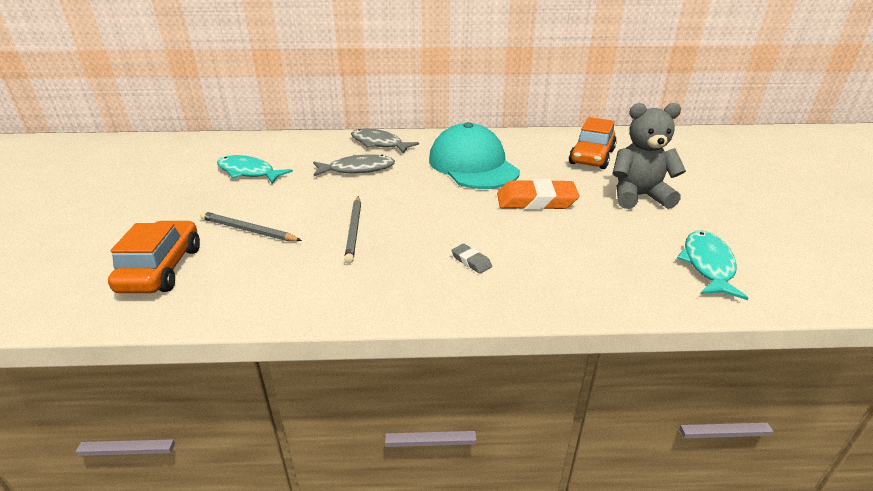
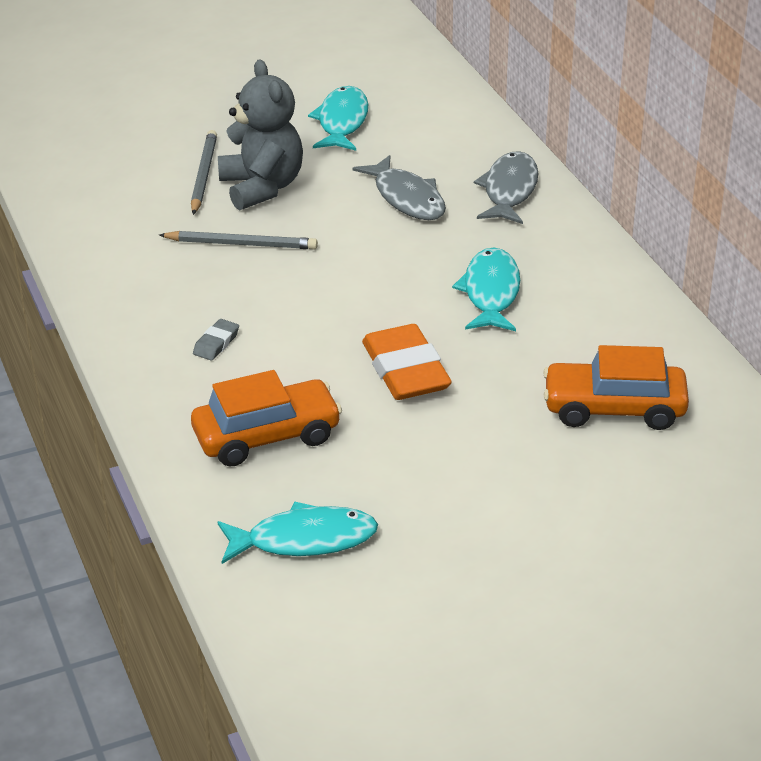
camera: 70 degrees right, 5 degrees up
(161, 269) = (107, 155): orange car -> orange car (267, 436)
(354, 230) = (241, 244): grey pencil -> grey pencil turned 150 degrees counterclockwise
(473, 165) = (491, 292): turquoise cap -> turquoise fish
(638, 196) = (484, 469): grey teddy bear -> grey teddy bear (262, 187)

